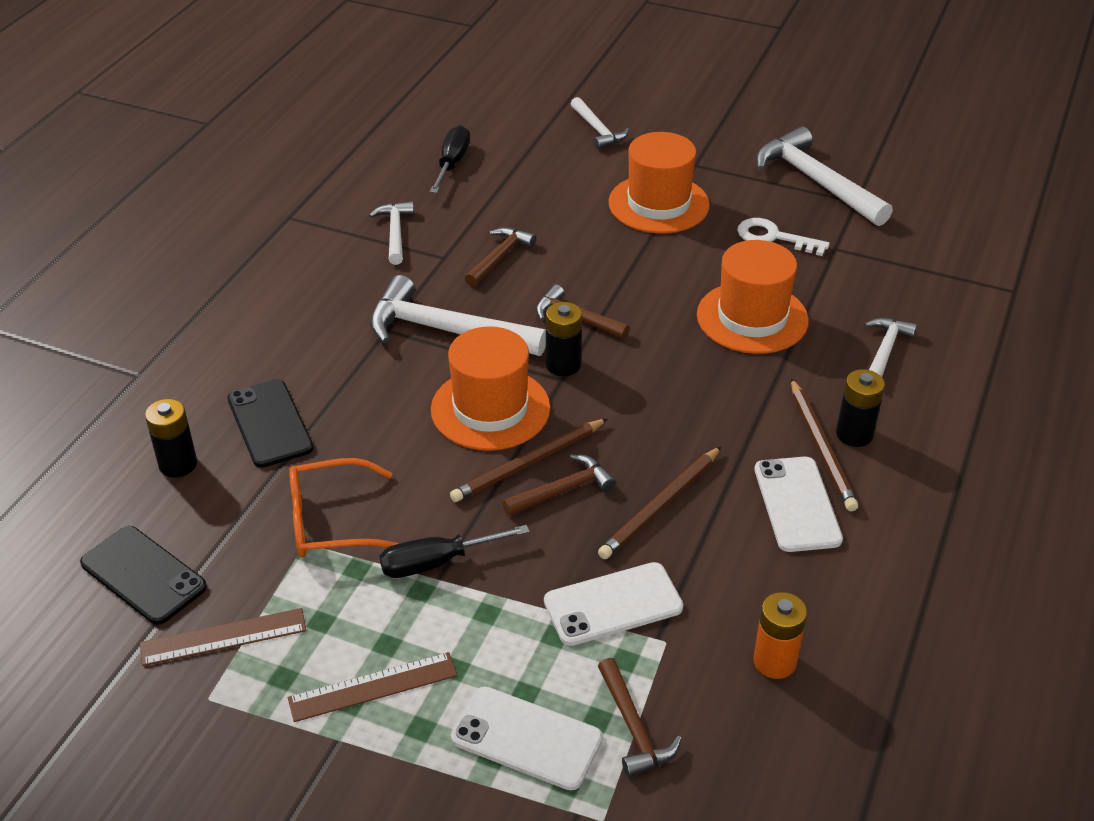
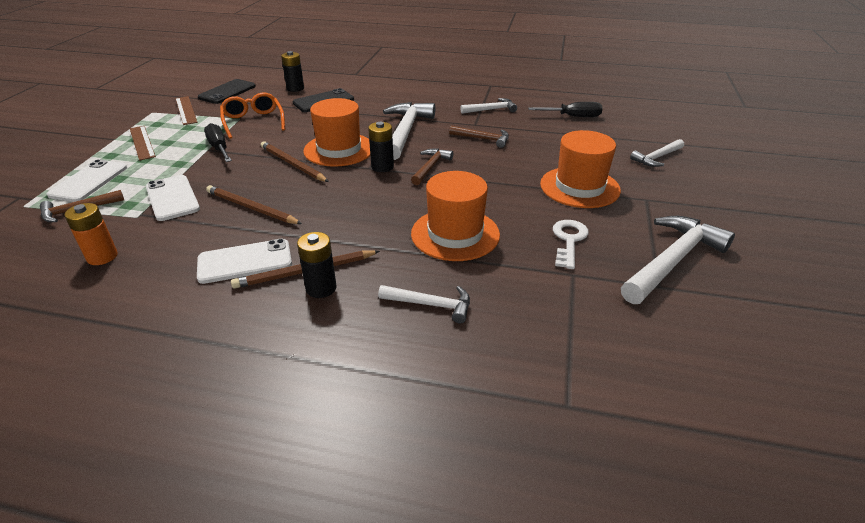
camera: 80 degrees right, 5 degrees down
(563, 490) = (269, 176): brown hammer -> none

